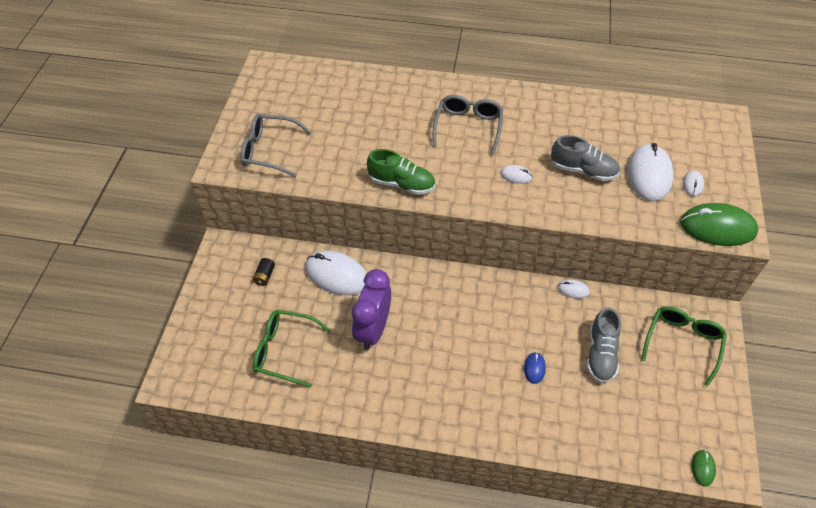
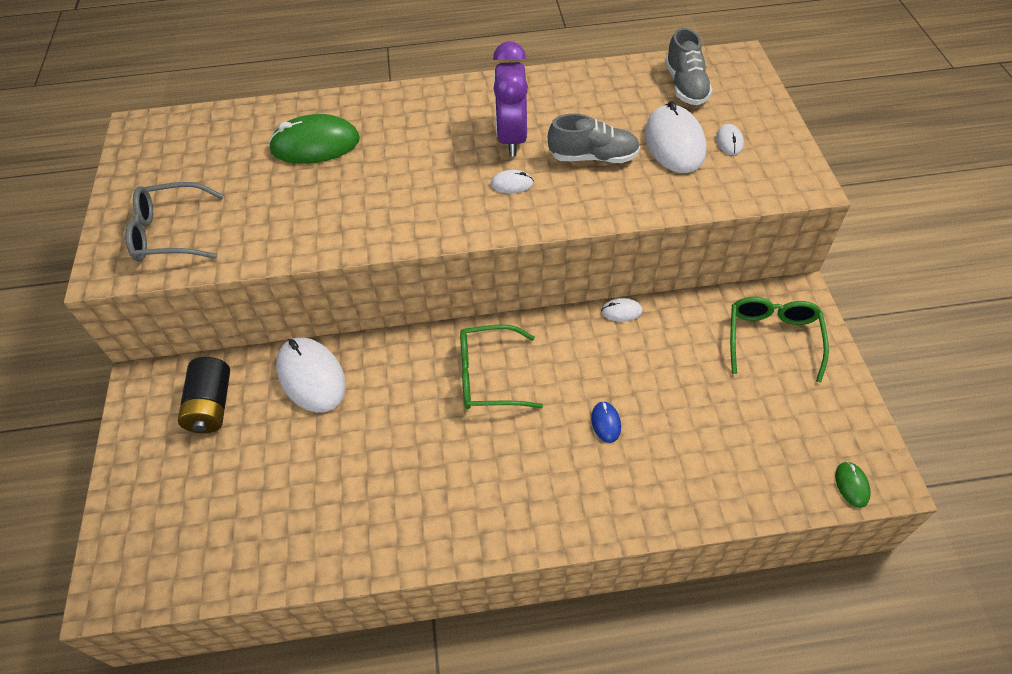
camera: 15 degrees left, 0 degrees up
(264, 276) = (211, 405): black battery -> black battery, size x1.91
(284, 350) = (265, 499): green glasses -> green glasses (488, 376)
(337, 275) = (311, 376): white mouse -> white mouse turned 45 degrees clockwise
(373, 329) = (381, 434): purple clock -> purple clock (511, 138)
(401, 184) = (366, 231): green shoe -> none
(468, 127) = (432, 140): grey glasses -> none
(600, 354) = (681, 380): grey shoe -> grey shoe (685, 86)
(717, 227) = (777, 183): green mouse -> green mouse (315, 144)

